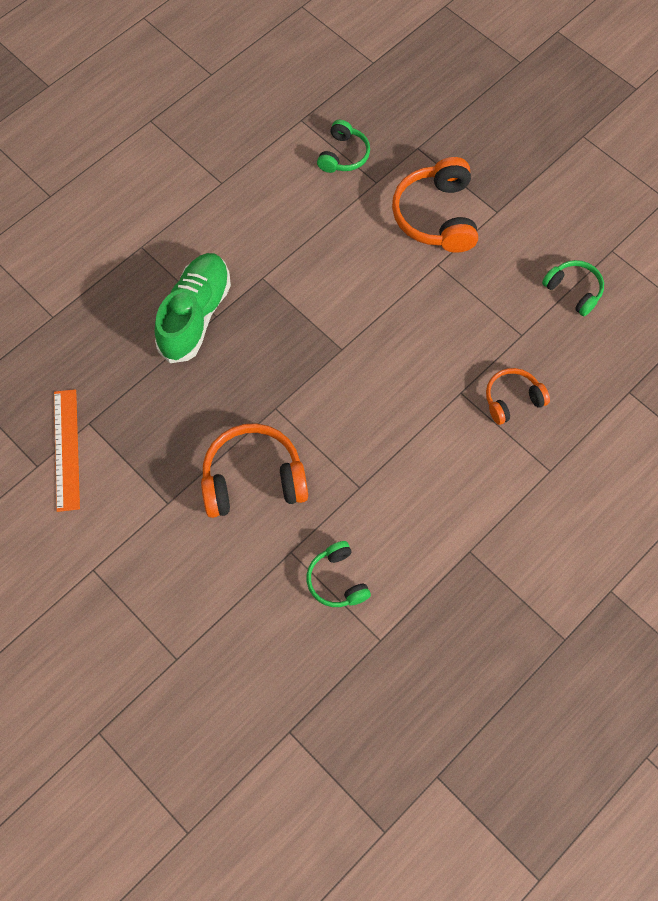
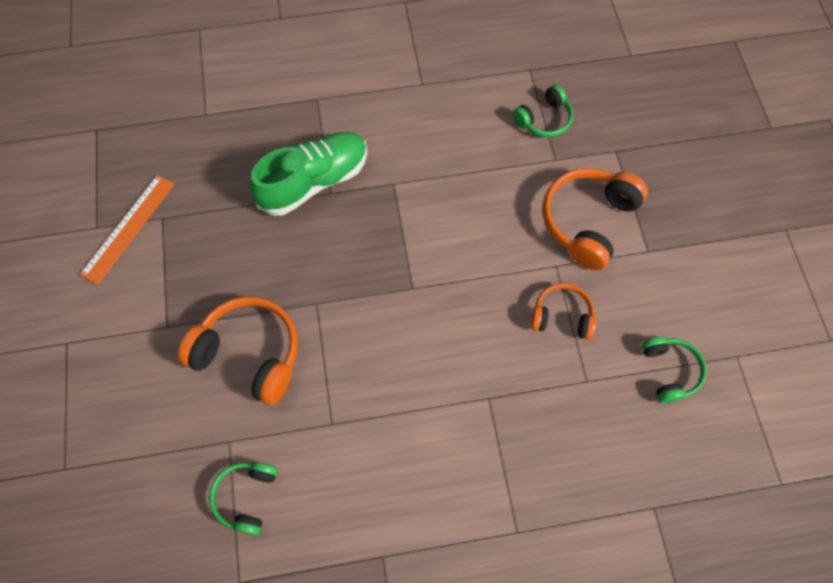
camera: 35 degrees right, 0 degrees up
(512, 399) = (532, 437): orange headphones -> orange headphones (562, 316)

